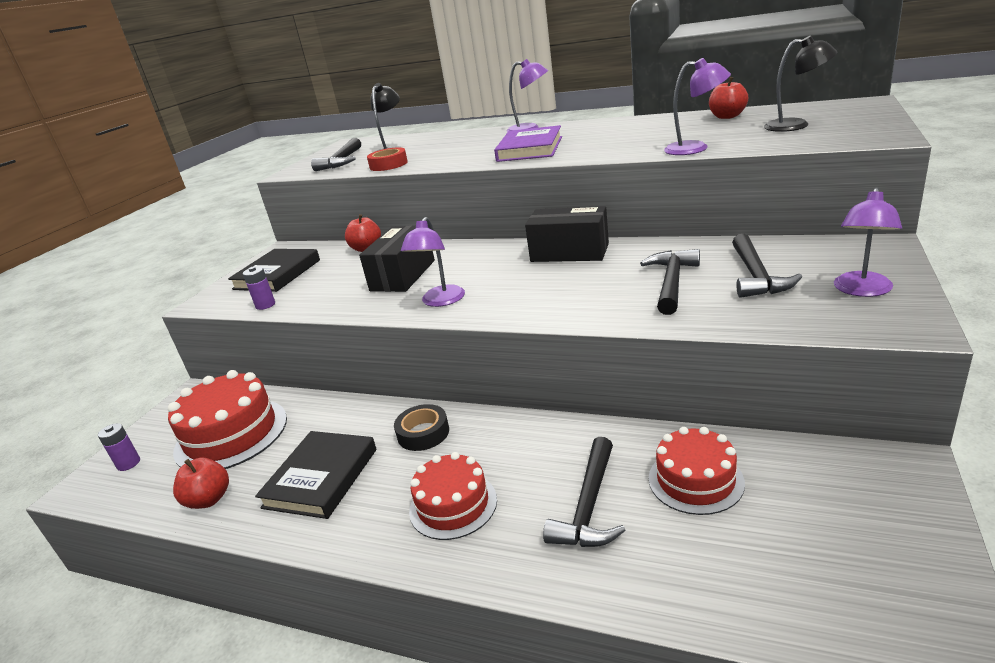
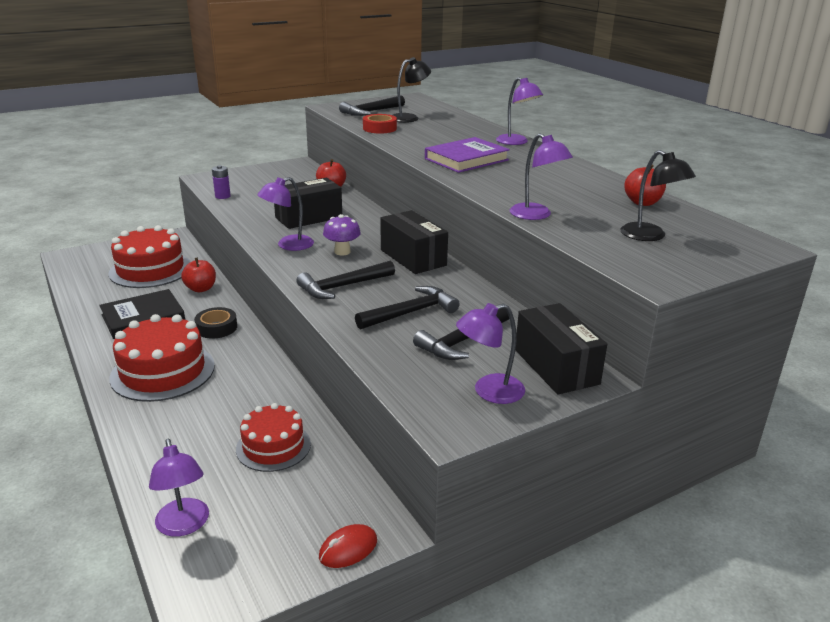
camera: 35 degrees right, 0 degrees up
(128, 463) = (97, 256): purple battery -> none
(209, 499) = (93, 296): red apple -> red apple (201, 289)
(277, 274) = (263, 180): black book -> none
(453, 505) = (163, 371): red cake -> red cake, size x1.57
(502, 279) = (342, 252): none -> purple mushroom
(589, 506) = (208, 418): black hammer -> black hammer (342, 287)
(785, 608) = (184, 526): none -> purple lamp
(848, 252) = (556, 366): none -> black box
(922, 500) = (348, 549): none -> red mouse

